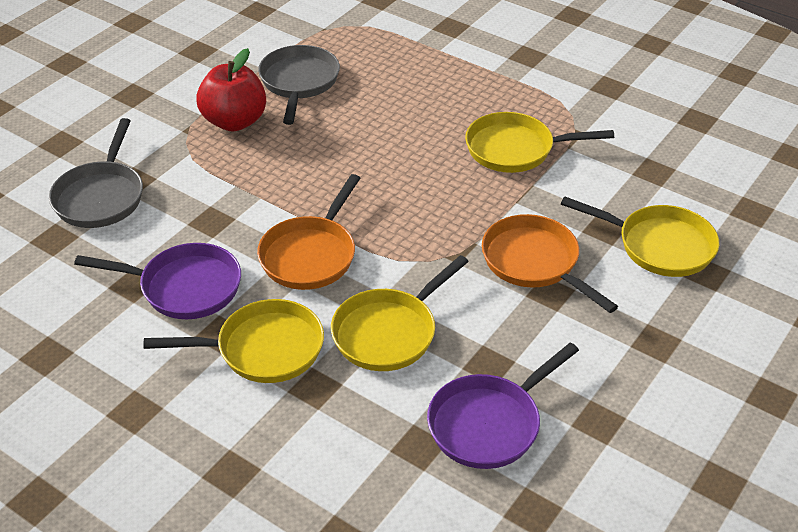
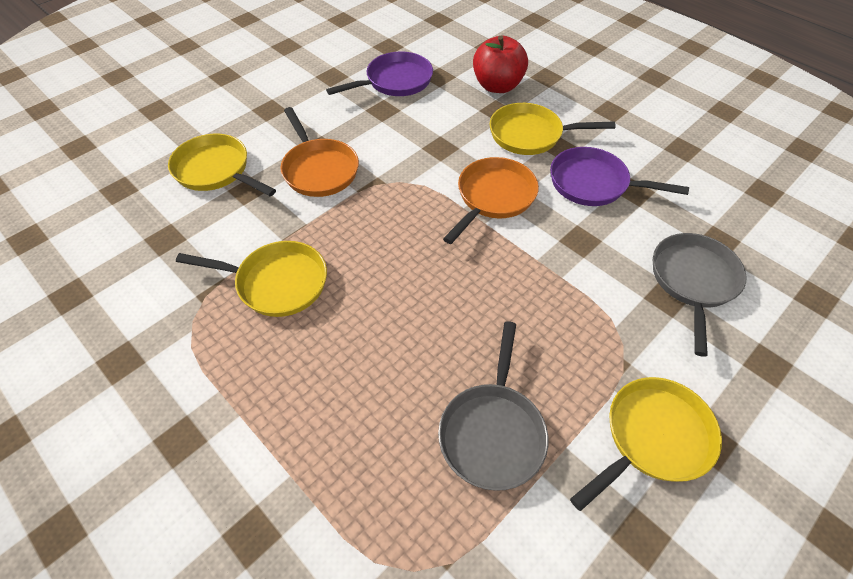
camera: 170 degrees left, 10 degrees up
(234, 121) = (571, 369): red apple -> red apple (497, 86)
(389, 332) = (443, 135): yellow pan -> yellow pan (653, 438)

